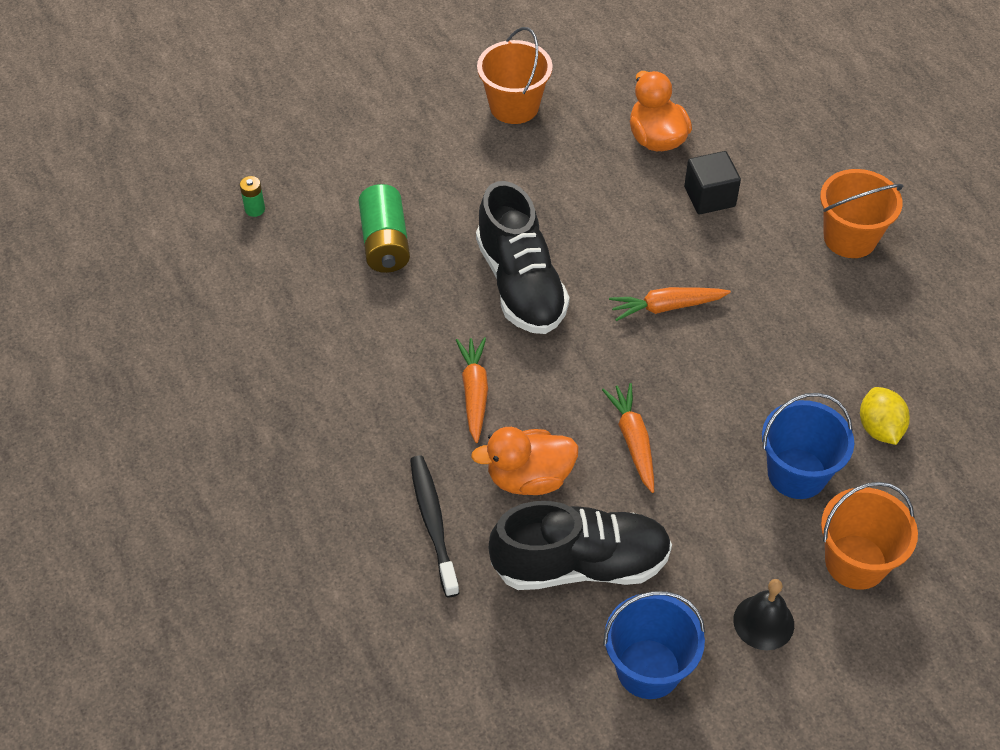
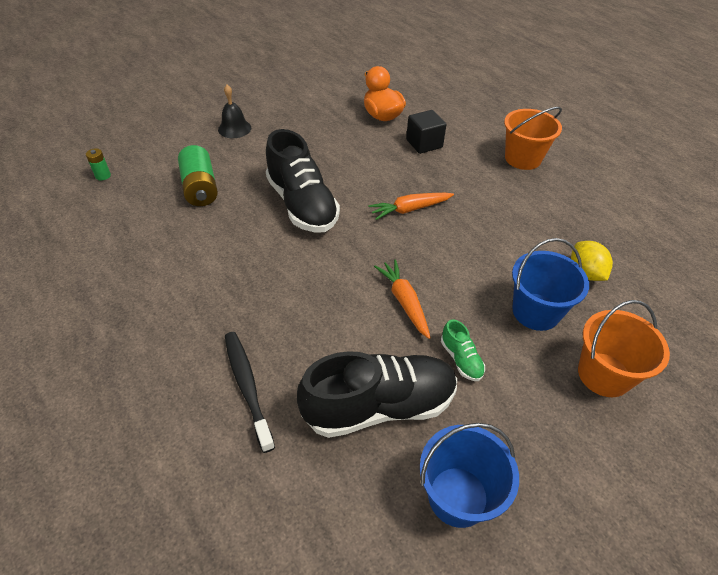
camera: 10 degrees left, 5 degrees down
(474, 393) = (274, 280): orange carrot -> none
(514, 106) = (286, 106): orange bucket -> none
(529, 478) = (325, 339): orange duck -> none
(687, 522) = (461, 359): none -> green shoe
(763, 622) = (546, 437): black bell -> black bell (234, 128)

